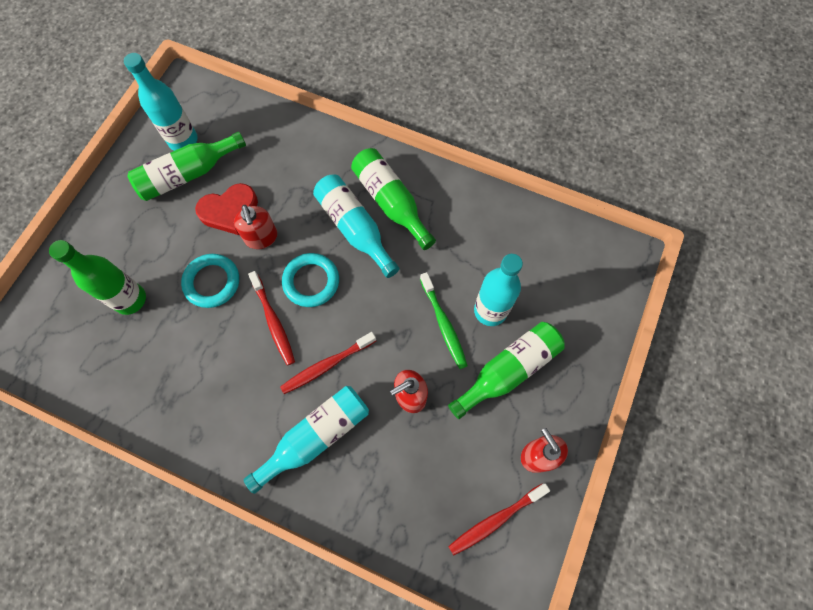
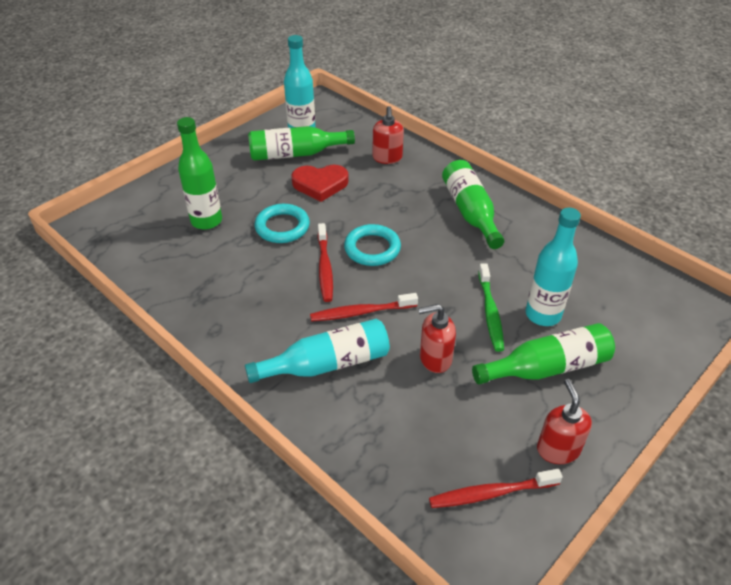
camera: 20 degrees right, 25 degrees down
(261, 238) = (340, 208): red soap dispenser -> red soap dispenser (387, 158)
(355, 228) = (428, 222): turquoise bottle -> none

